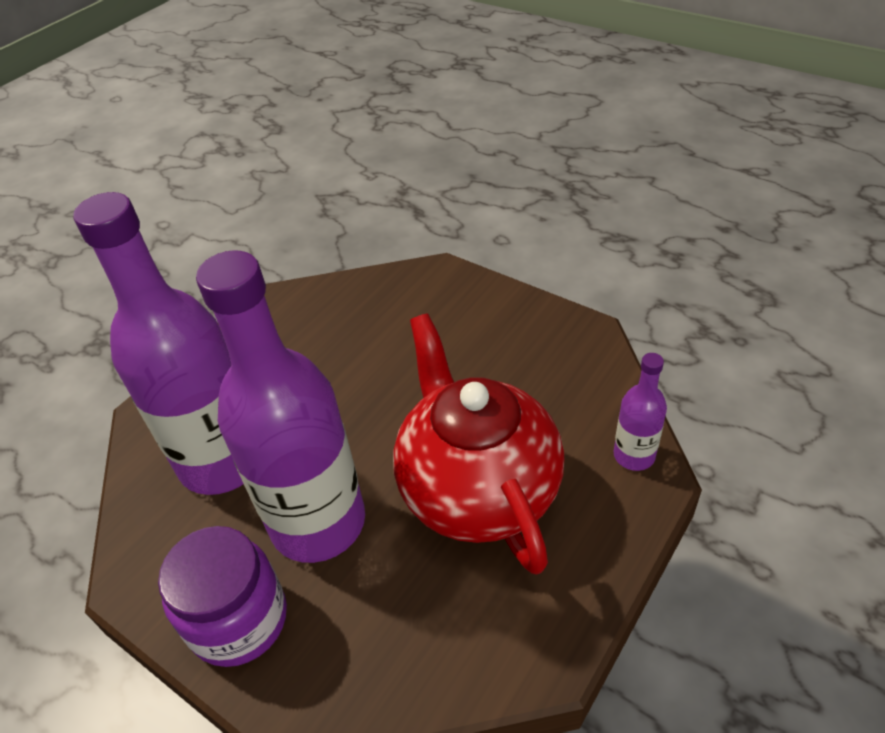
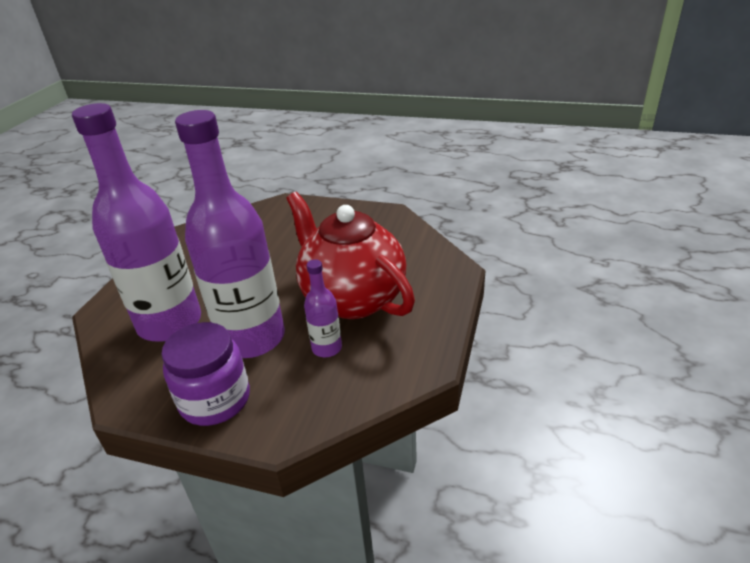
camera: 20 degrees left, 10 degrees down
(634, 455) = (440, 262): purple bottle -> purple bottle (327, 348)

